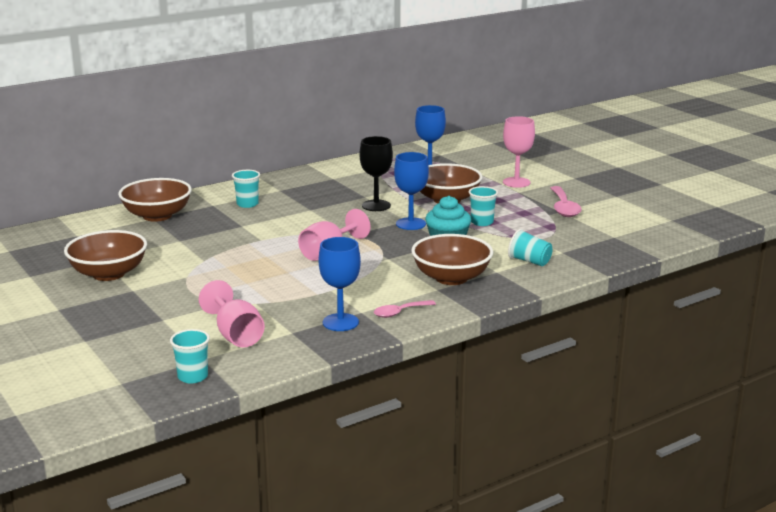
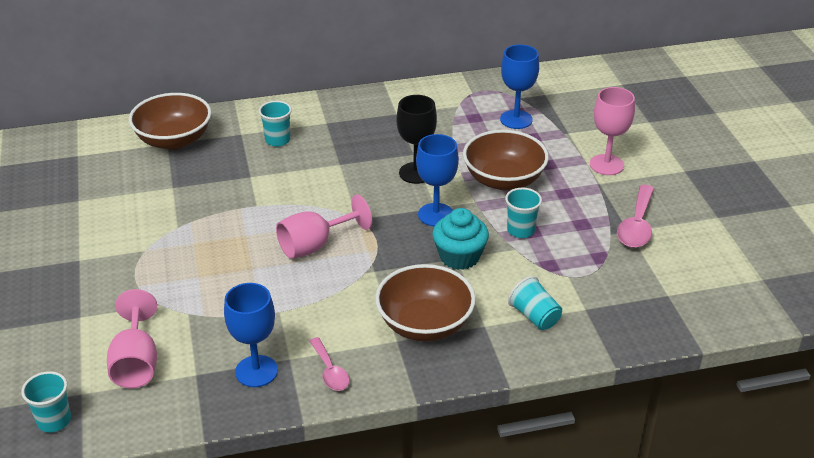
camera: 20 degrees right, 15 degrees up
(108, 274) = (71, 227): brown bowl -> none
(399, 312) = (330, 371): pink spoon -> pink spoon turned 105 degrees counterclockwise

